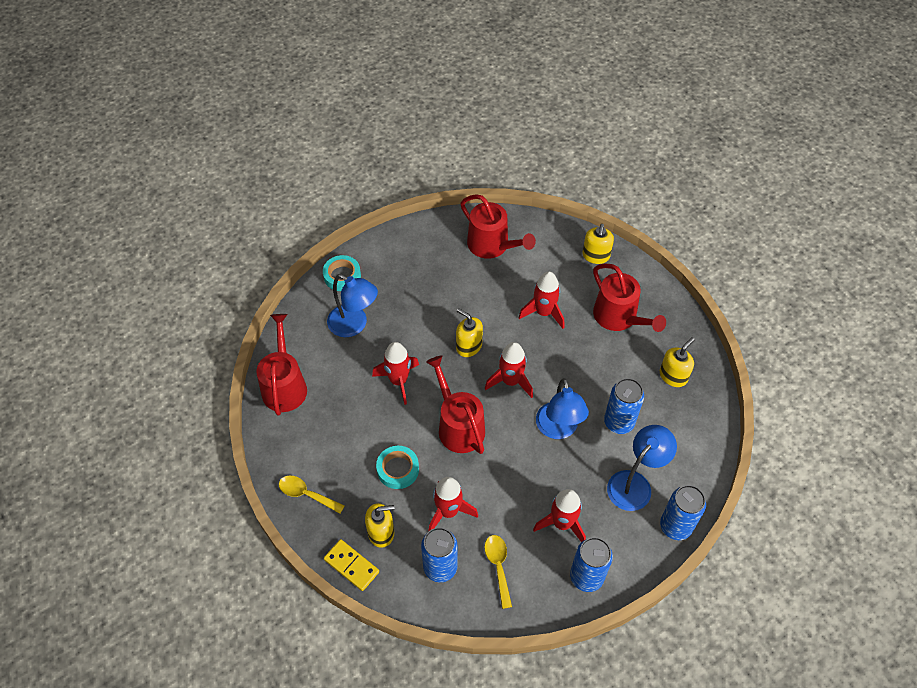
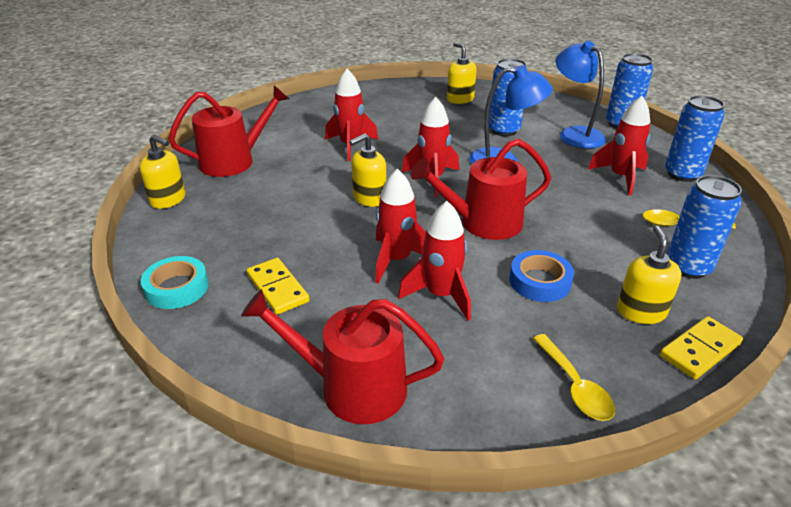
camera: 75 degrees left, 20 degrees down
(306, 494) = (575, 386): yellow spoon -> yellow spoon turned 60 degrees counterclockwise
(354, 325) = (278, 288): blue lamp -> yellow domino
(398, 469) = (540, 281): turquoise tape -> blue tape
(448, 511) = (606, 248): red rocket -> red rocket (441, 295)
(595, 256) = (298, 109): yellow soap dispenser -> yellow soap dispenser (168, 200)
(618, 317) = (380, 111): red watering can -> none

